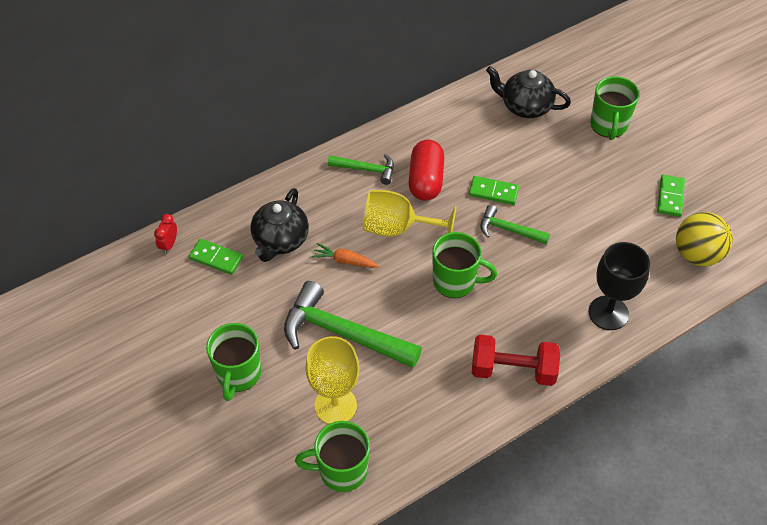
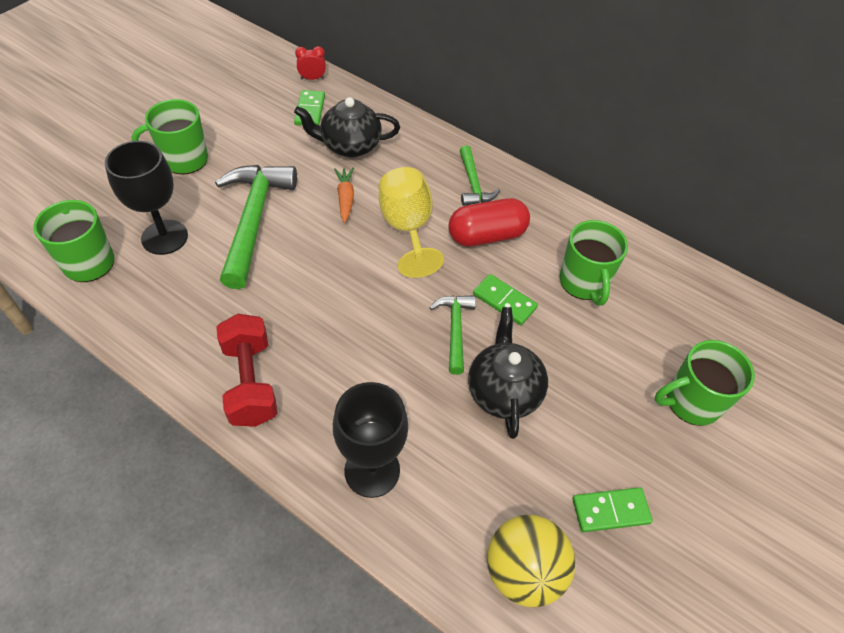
camera: 65 degrees right, 0 degrees up
(335, 405) = (164, 237): yellow goblet -> black goblet
(455, 282) = (356, 297): green mug -> green mug (583, 283)
(493, 192) = (504, 301): green domino -> green domino turned 45 degrees counterclockwise
(525, 107) = (658, 301): black teapot -> black teapot (503, 391)

